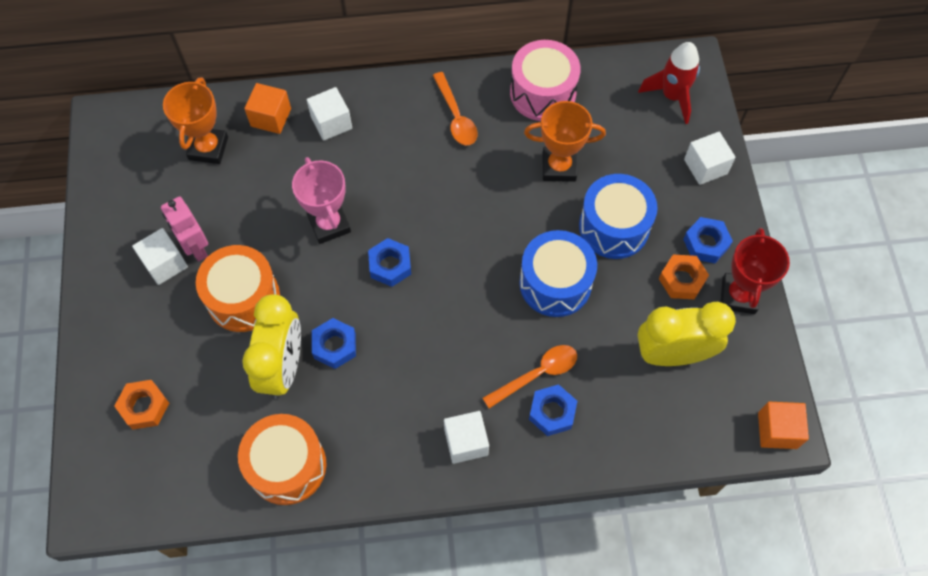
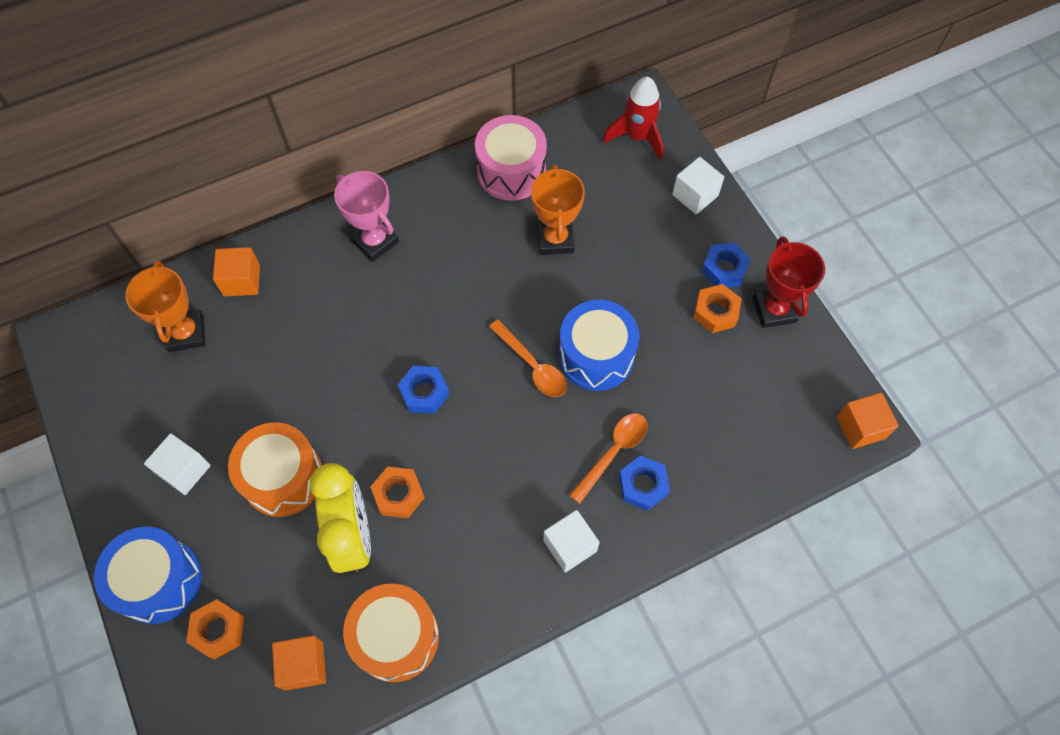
camera: 20 degrees left, 0 degrees up
(196, 248) = (212, 442): pink robot -> none
(202, 461) = (304, 665): none -> orange cube
(329, 224) = (345, 371): pink trophy -> pink trophy (375, 241)
(331, 123) = (308, 266): white cube -> none
(334, 346) = (398, 494): blue nut -> orange nut
(456, 116) = (433, 221): orange spoon -> orange spoon (532, 365)
(559, 167) = (555, 239): orange trophy -> orange trophy turned 75 degrees counterclockwise
(614, 227) = (631, 281): blue drum -> blue drum (159, 581)
(672, 354) = (735, 387): yellow clock -> none

